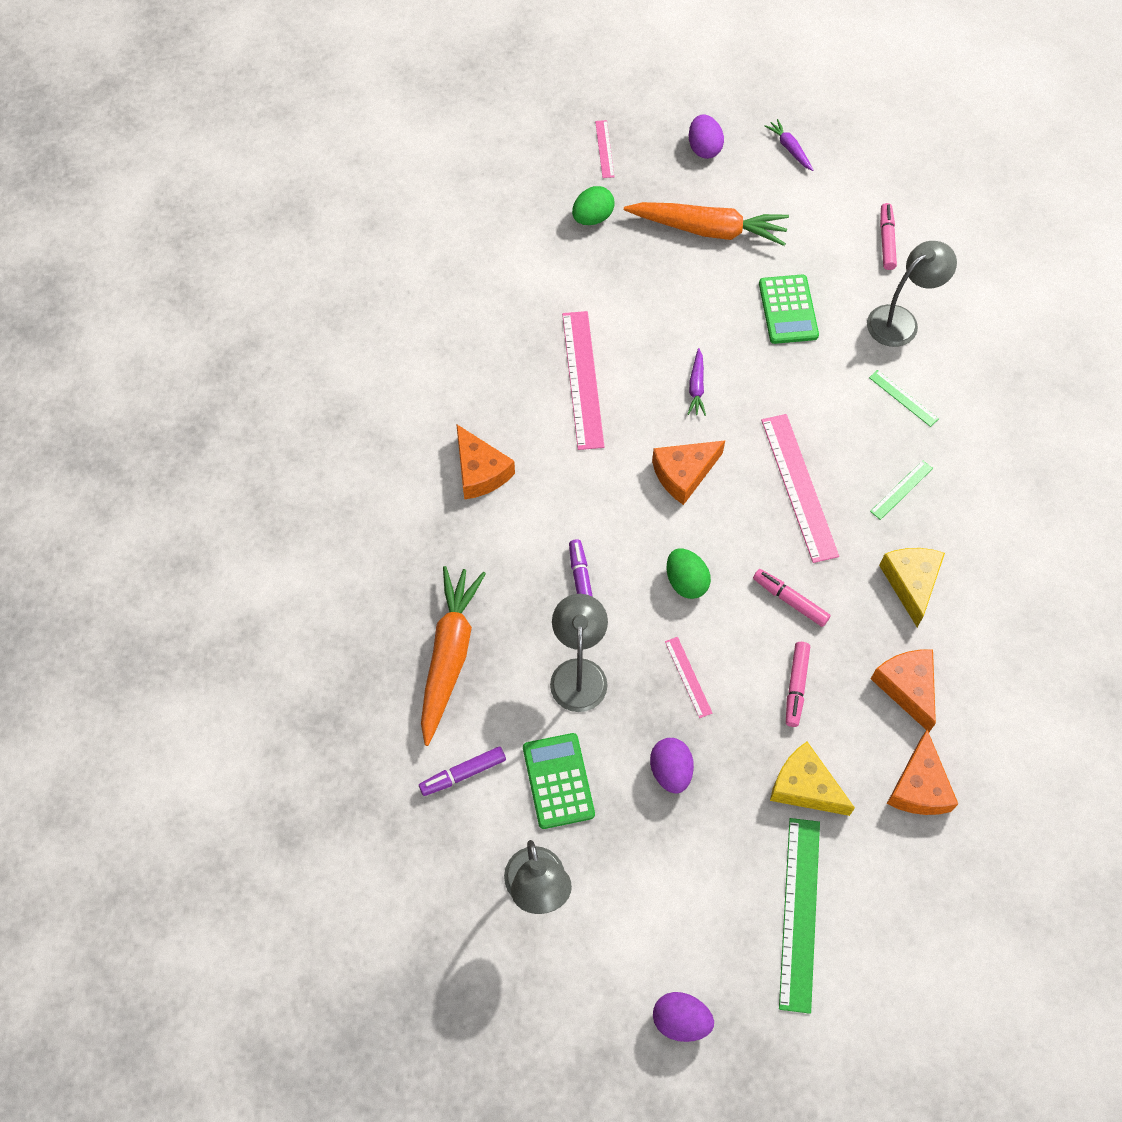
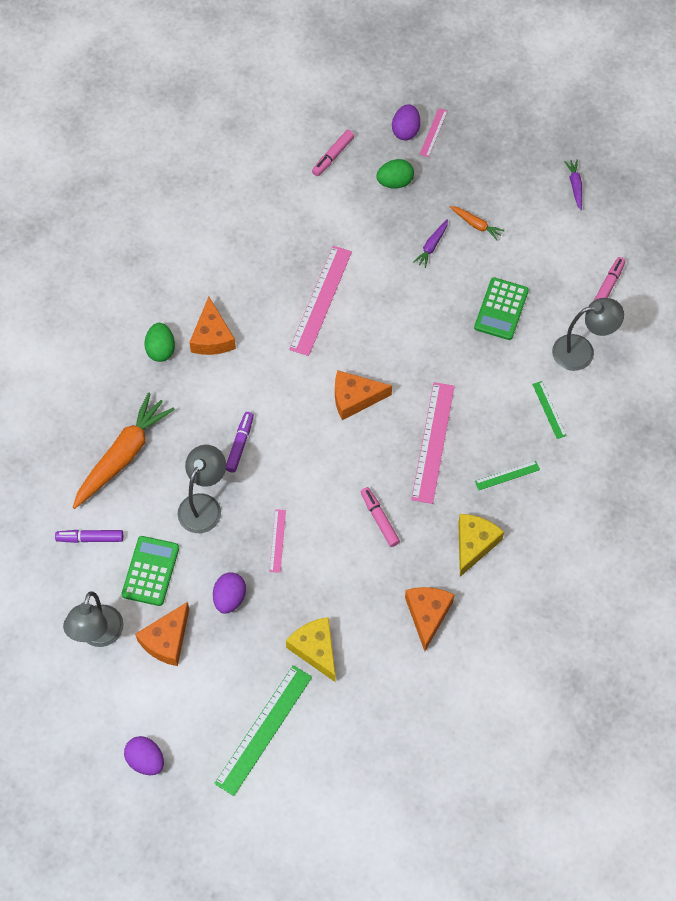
camera: 25 degrees right, 0 degrees up
(686, 582) = (313, 475): green egg -> green egg (161, 350)
(696, 386) = (400, 339): purple carrot -> purple carrot (432, 246)
(704, 148) = (509, 161): purple egg -> purple egg (405, 131)
(707, 229) = (476, 225): orange carrot -> orange carrot, size x0.45
(796, 686) = (349, 580): pink marker -> pink marker (333, 156)
(919, 786) = (395, 685): orange cheese -> orange cheese (167, 640)

